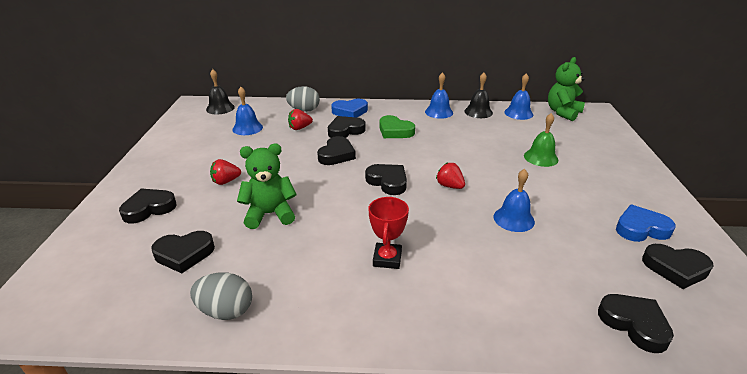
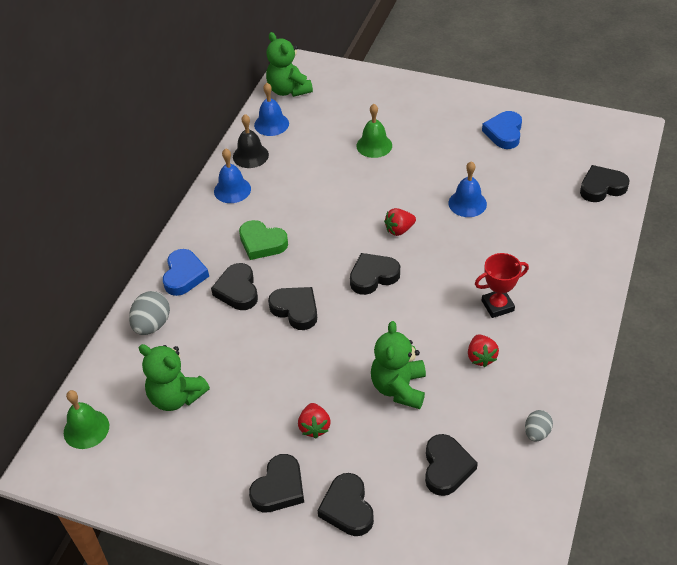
camera: 70 degrees left, 15 degrees up
(220, 108) = (86, 429): black bell -> green bell
(226, 311) = (536, 433): grey egg -> grey egg, size x0.64
(247, 128) = (176, 396): blue bell -> green teddy bear
(300, 128) = (206, 337): red strawberry -> red strawberry (481, 357)
(387, 259) = (497, 306): red trophy -> red trophy turned 45 degrees counterclockwise
(395, 131) = (262, 243): green heart -> green heart turned 60 degrees clockwise
(675, 268) = (554, 139): black heart -> black heart (279, 488)

